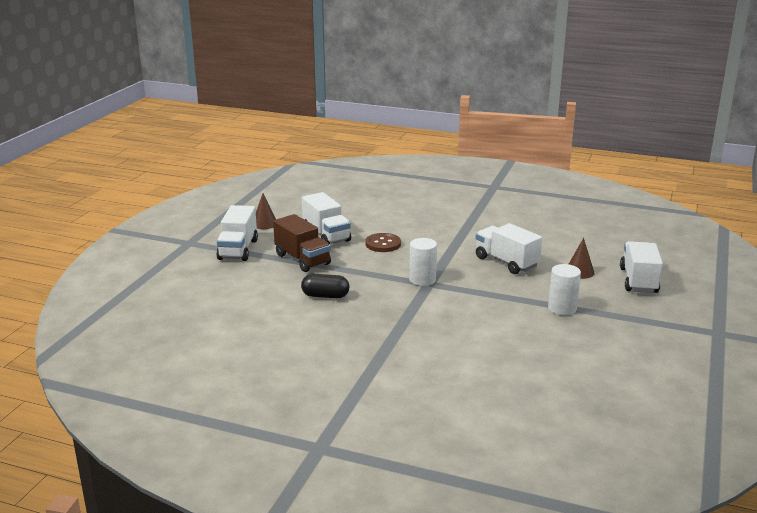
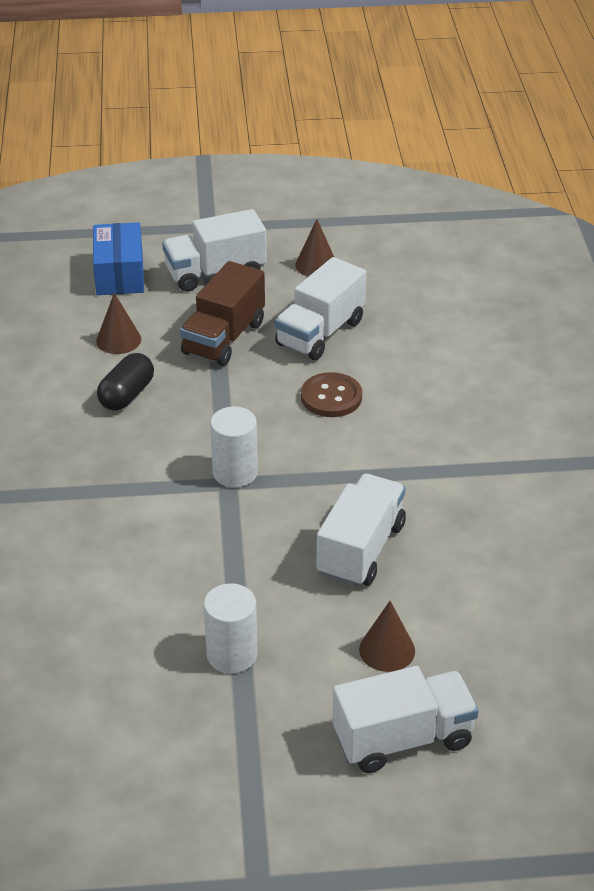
camera: 65 degrees right, 15 degrees up
(203, 276) = (119, 274): none -> blue box
(269, 288) = (118, 340): none -> brown cone
(325, 296) = (126, 395): black capsule -> black capsule turned 45 degrees clockwise

